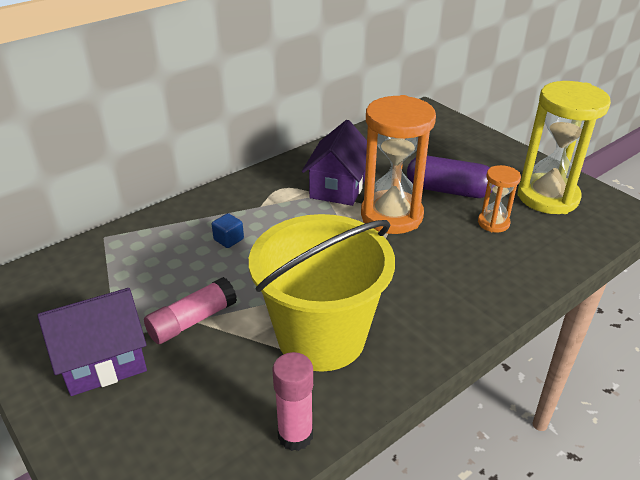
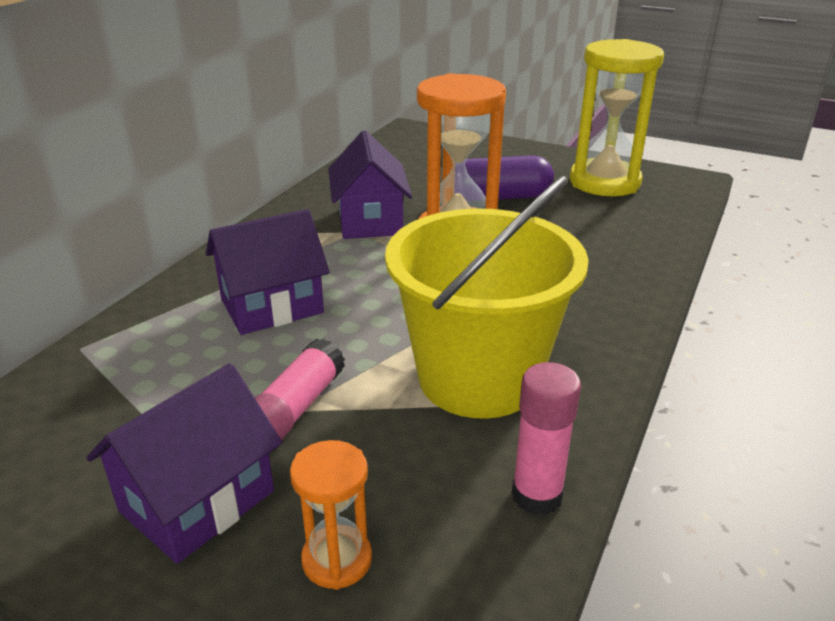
camera: 25 degrees left, 5 degrees down
(228, 239) = (272, 306): blue cube -> purple house
(493, 223) = (571, 217): orange hourglass -> orange hourglass (337, 559)

